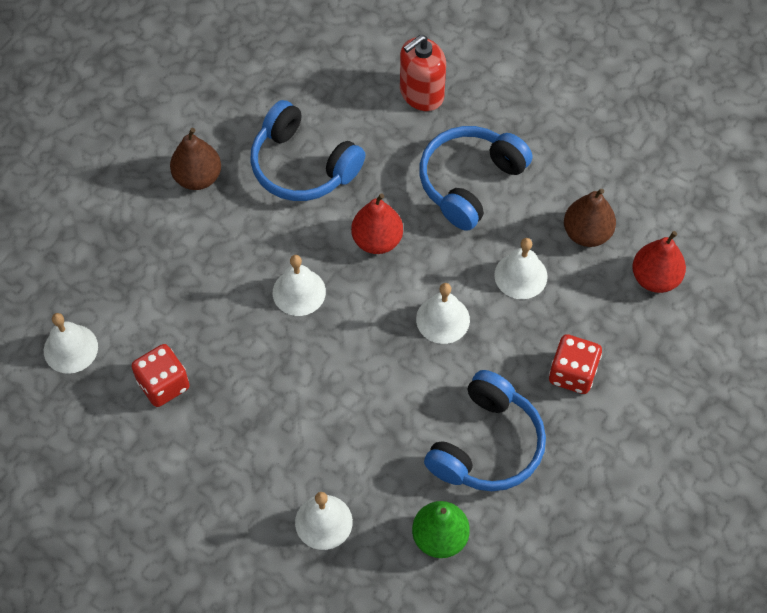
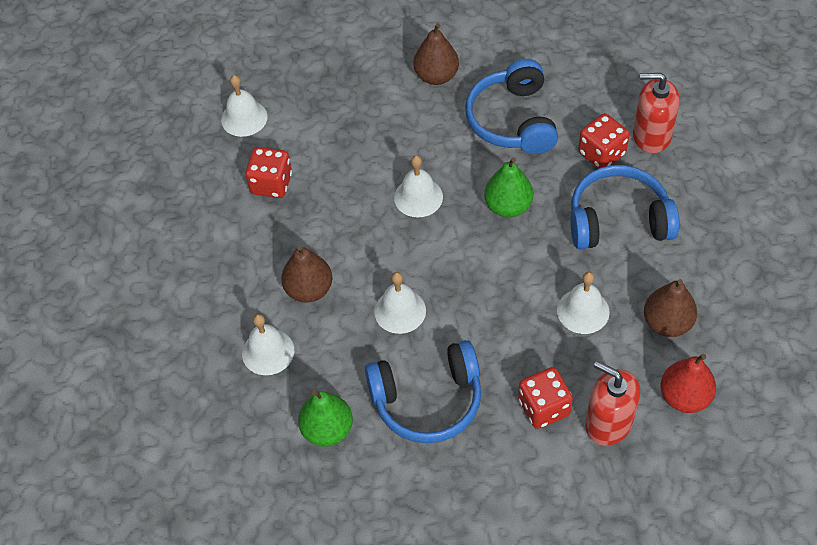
camera: 50 degrees right, 5 degrees down
(298, 443) = (309, 289): none -> brown pear
(377, 240) = (508, 206): red pear -> green pear
(400, 138) = (601, 153): none -> red dice
(443, 319) = (493, 293): white bell -> white bell (400, 311)
(627, 344) = (608, 423): none -> red soap dispenser

